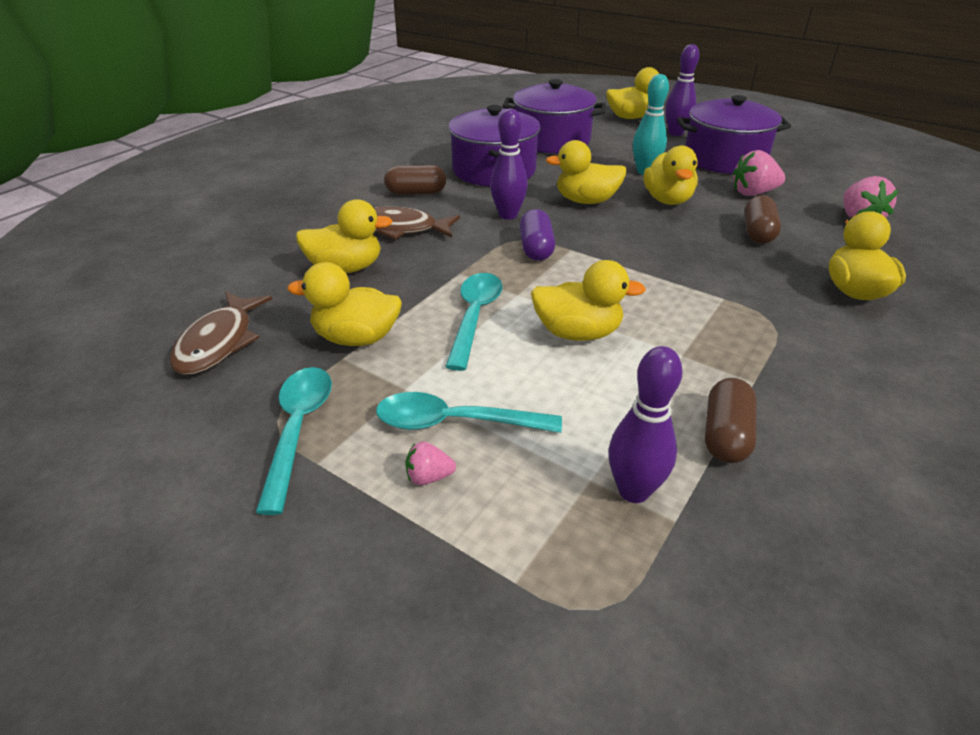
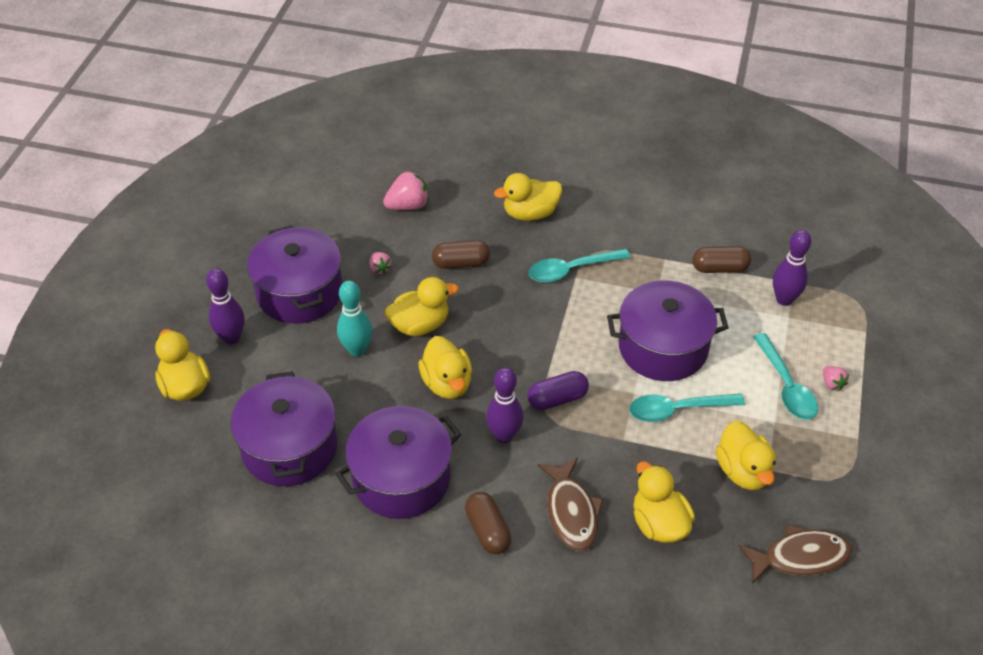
camera: 110 degrees left, 10 degrees up
(298, 430) = (842, 460): turquoise spoon -> turquoise spoon (572, 270)
(577, 333) = (663, 348): yellow duck -> purple pot
(753, 193) = (380, 269): pink strawberry -> pink strawberry, size x0.55

